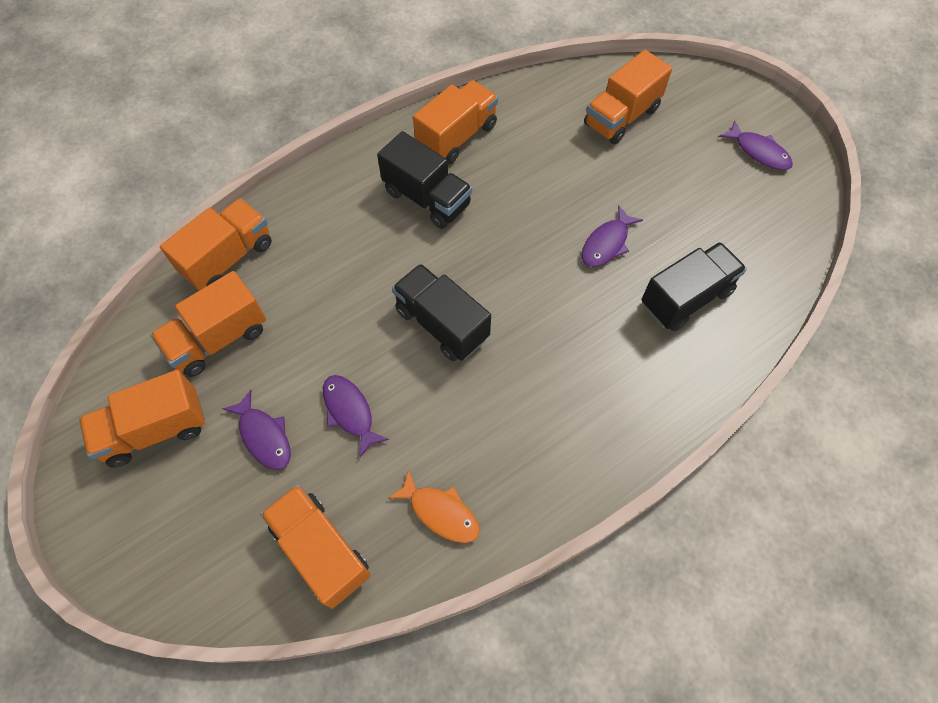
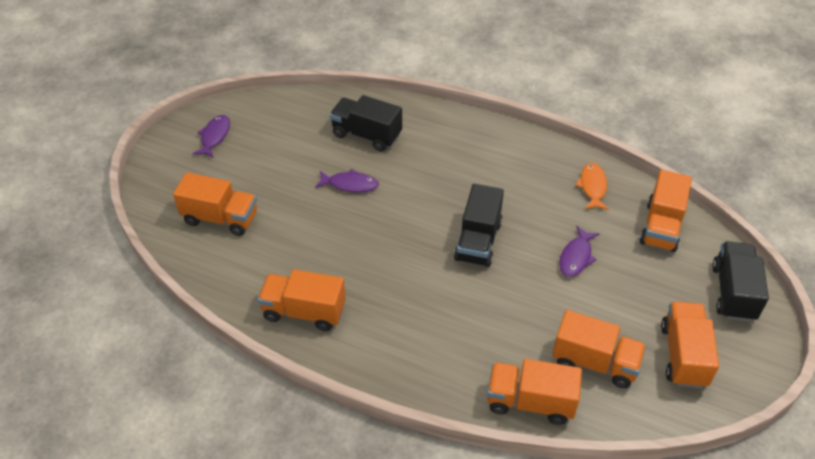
camera: 120 degrees left, 15 degrees down
(155, 430) = (683, 355): orange truck -> orange truck turned 120 degrees counterclockwise
(264, 436) = (630, 292): purple fish -> none
(427, 198) = (380, 300): black truck -> black truck (733, 292)

